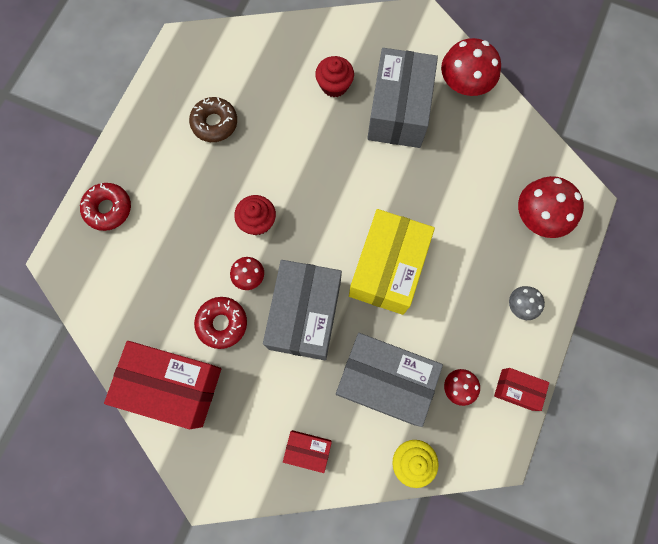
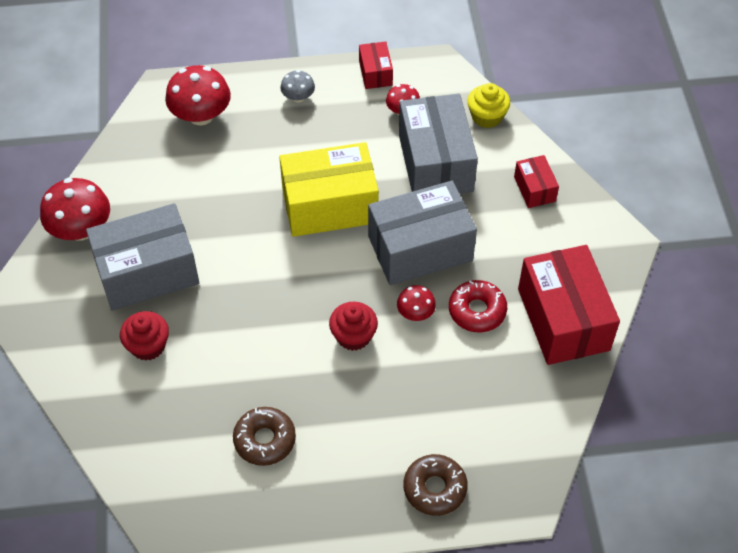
camera: 120 degrees left, 20 degrees down
(108, 209) = (435, 488): red donut -> brown donut

